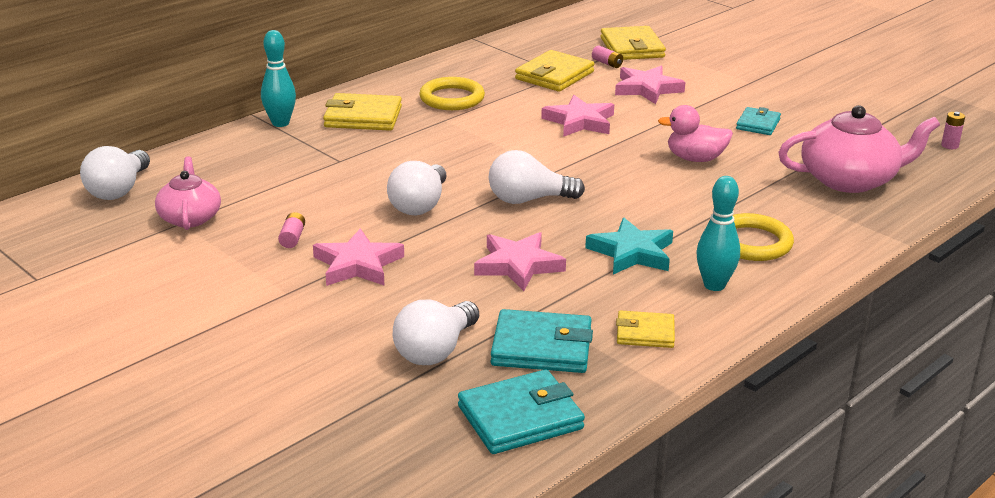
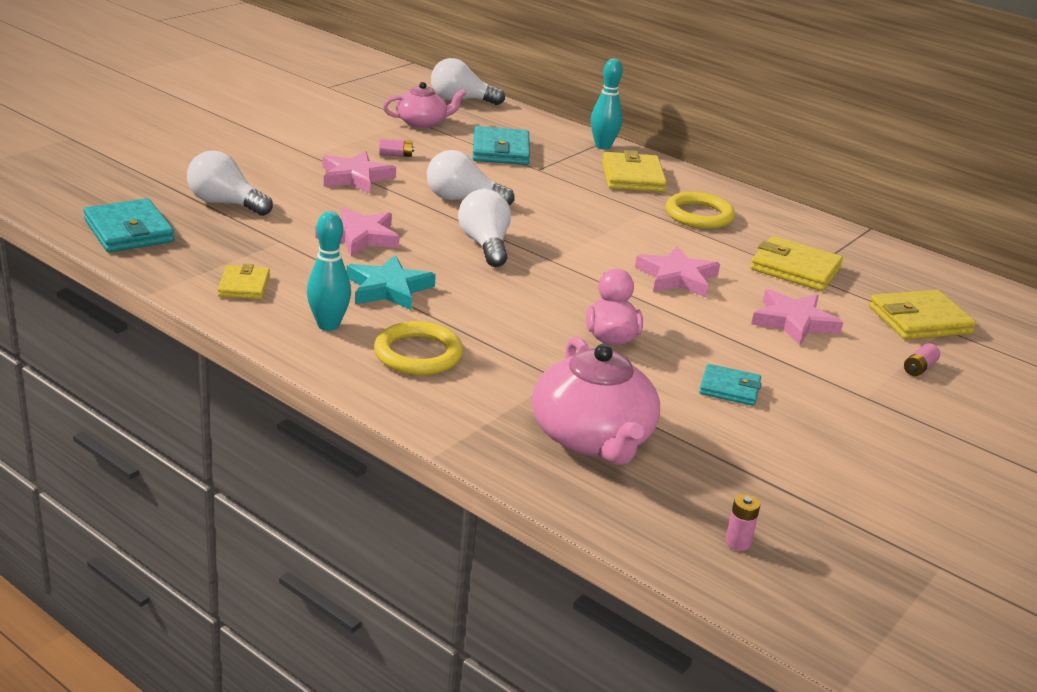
camera: 80 degrees right, 0 degrees up
(542, 347) = (226, 242): turquoise wallet -> turquoise wallet (500, 151)
(607, 63) = (855, 301): pink battery -> pink battery (919, 368)

